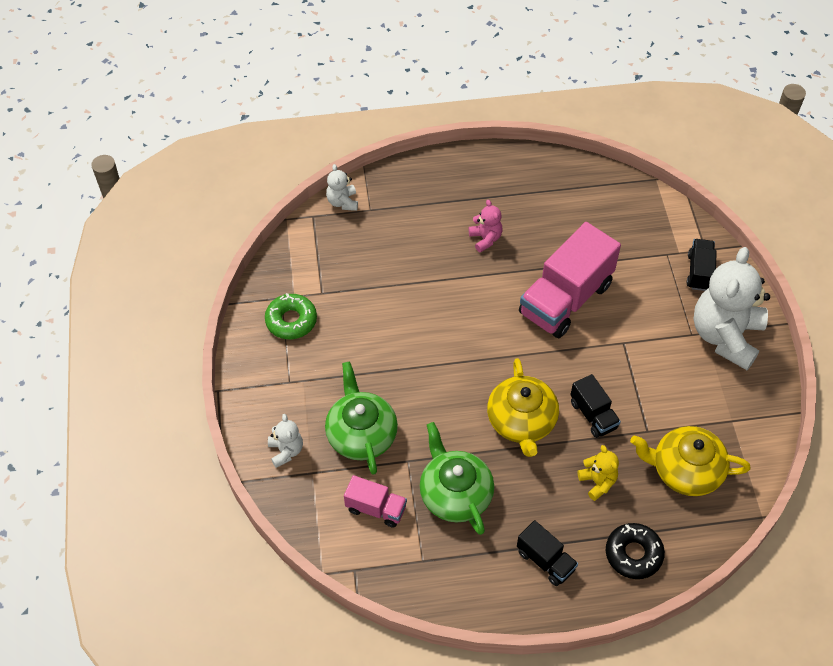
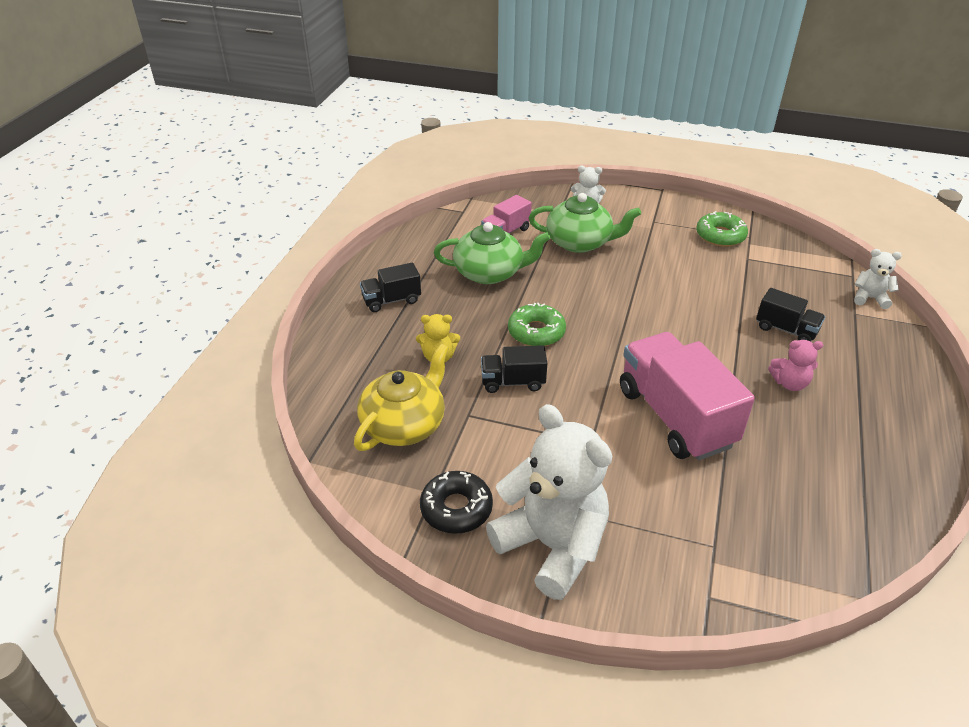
camera: 115 degrees right, 15 degrees down
(521, 421) = (536, 332): yellow teapot -> green donut
(633, 554) = (352, 352): black donut -> black donut (456, 508)
(699, 272) = (669, 569): black truck -> black truck (786, 330)

